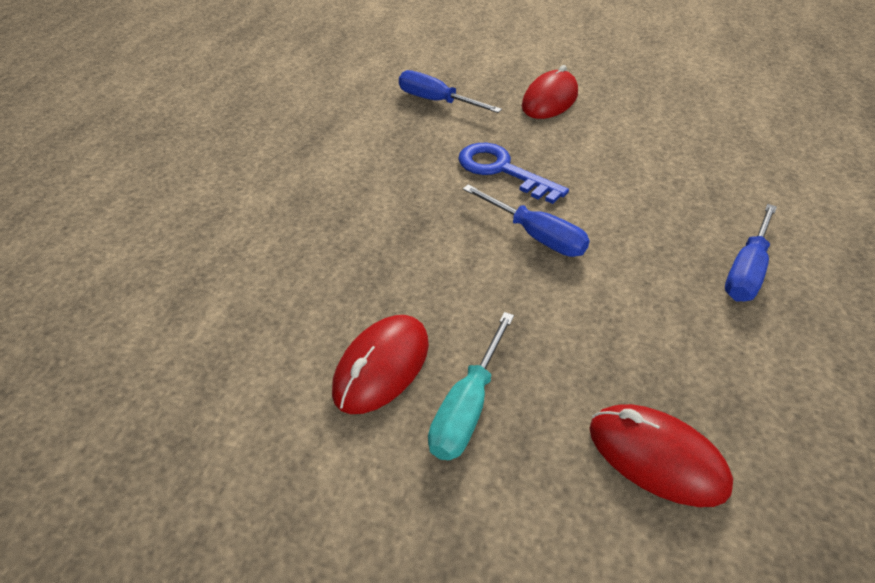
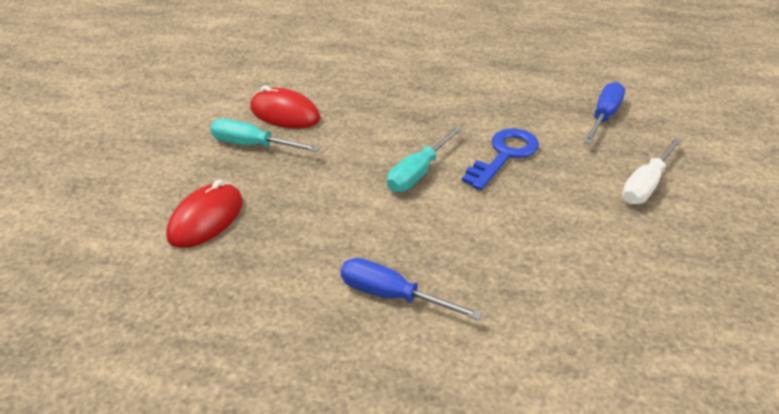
camera: 85 degrees right, 5 degrees down
(536, 236) = (418, 173): blue screwdriver -> turquoise screwdriver
(549, 100) = (646, 185): red mouse -> white screwdriver

